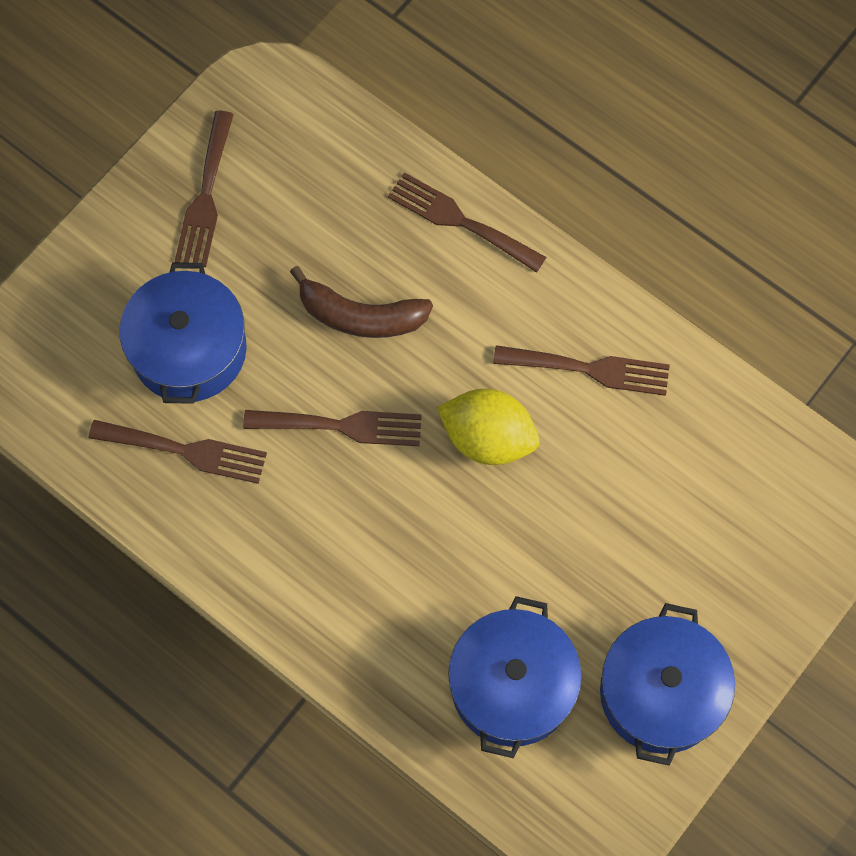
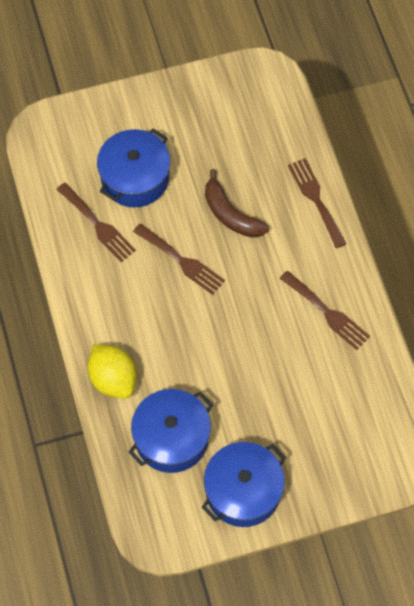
camera: 35 degrees right, 5 degrees down
(205, 196) = (197, 110): brown fork -> none
(488, 438) = (249, 313): yellow lemon -> yellow lemon (113, 379)

